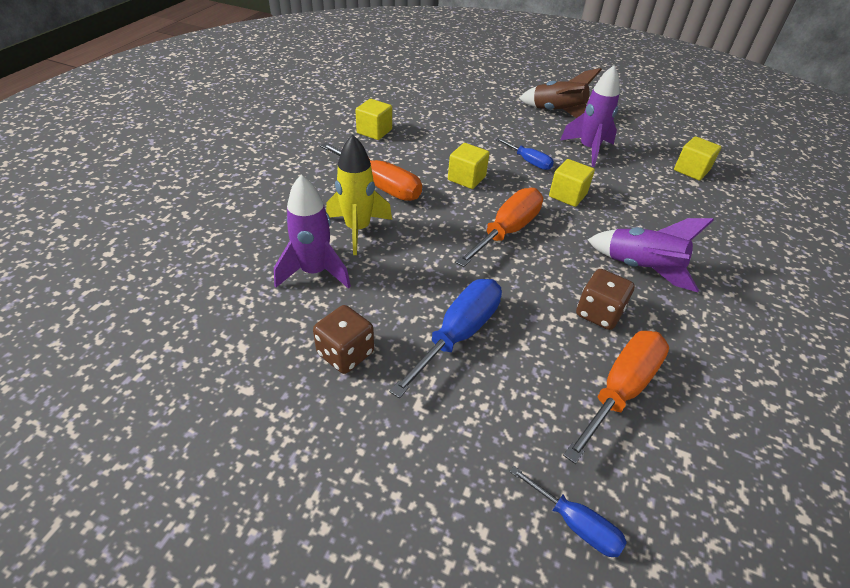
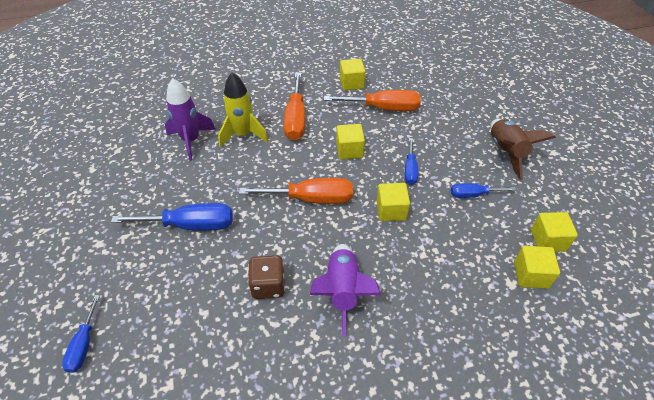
camera: 55 degrees right, 5 degrees up
(345, 353) = (140, 188): brown dice -> none
(588, 149) = (473, 194): purple rocket -> blue screwdriver
(621, 390) = (202, 327): orange screwdriver -> orange screwdriver (383, 108)
(663, 146) = (548, 240): none -> yellow cube

